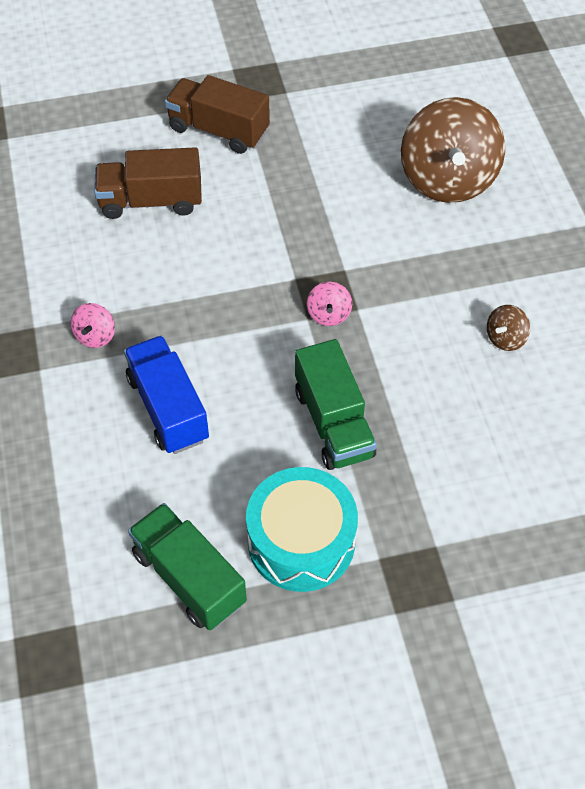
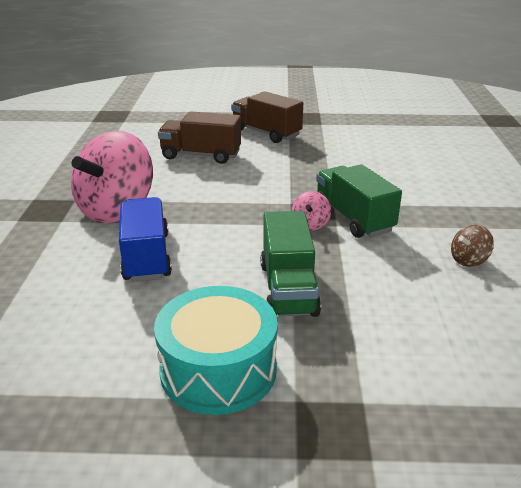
camera: 15 degrees right, 25 degrees down
(95, 336) = (116, 210): pink spinning top -> pink spinning top, size x2.42
(189, 578) = (90, 377): green truck -> green truck (353, 218)
(447, 179) = (432, 171): brown spinning top -> none

